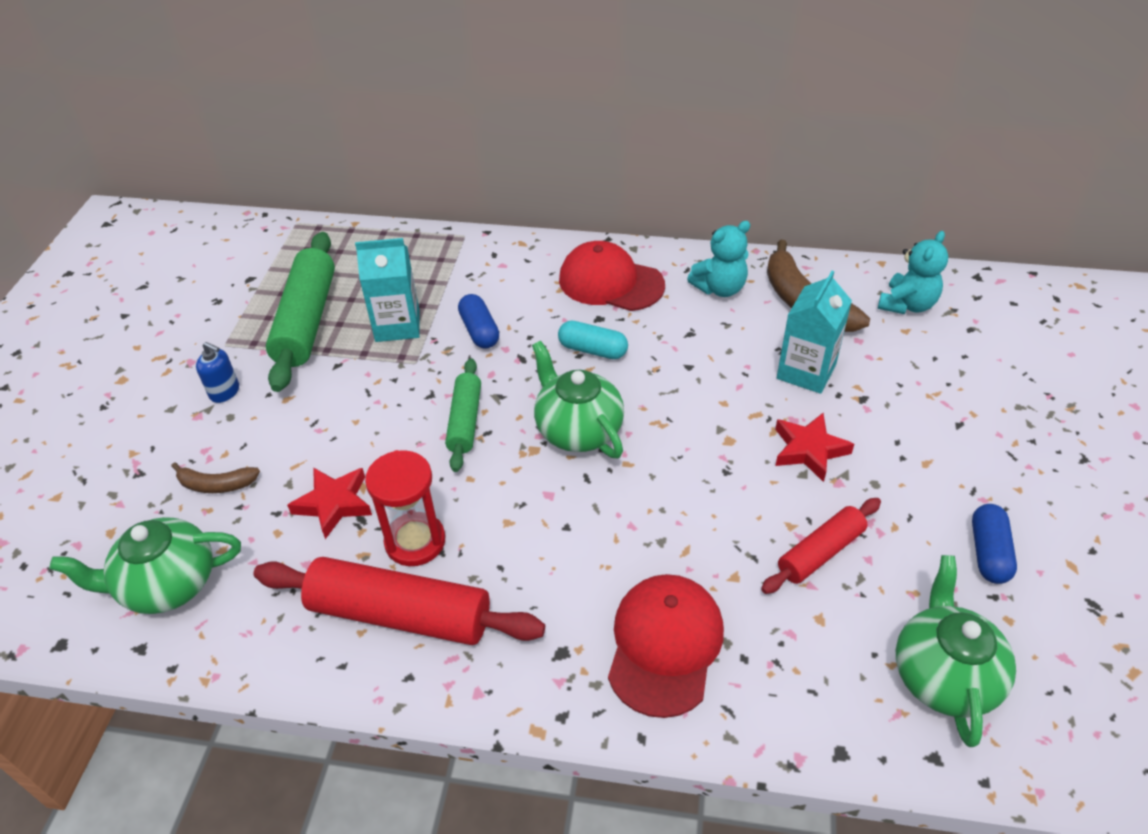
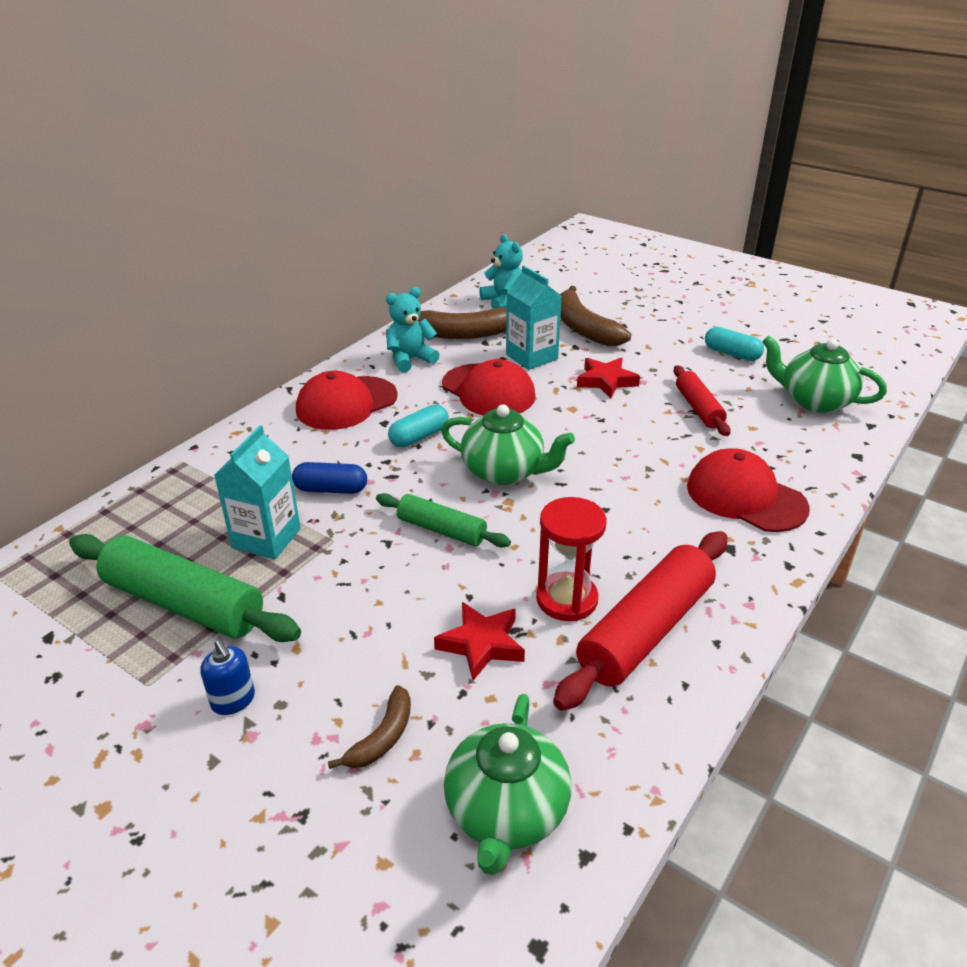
camera: 65 degrees left, 10 degrees down
(224, 392) = (233, 700): blue soap dispenser -> blue soap dispenser turned 90 degrees clockwise
(577, 429) = (504, 472): green teapot -> green teapot turned 150 degrees counterclockwise
(709, 364) = (488, 391): none -> red cap
(720, 288) = (410, 359): turquoise teddy bear -> turquoise teddy bear turned 120 degrees counterclockwise
(913, 391) = (584, 328): none -> brown banana
(988, 552) = (732, 354): blue capsule -> turquoise capsule

